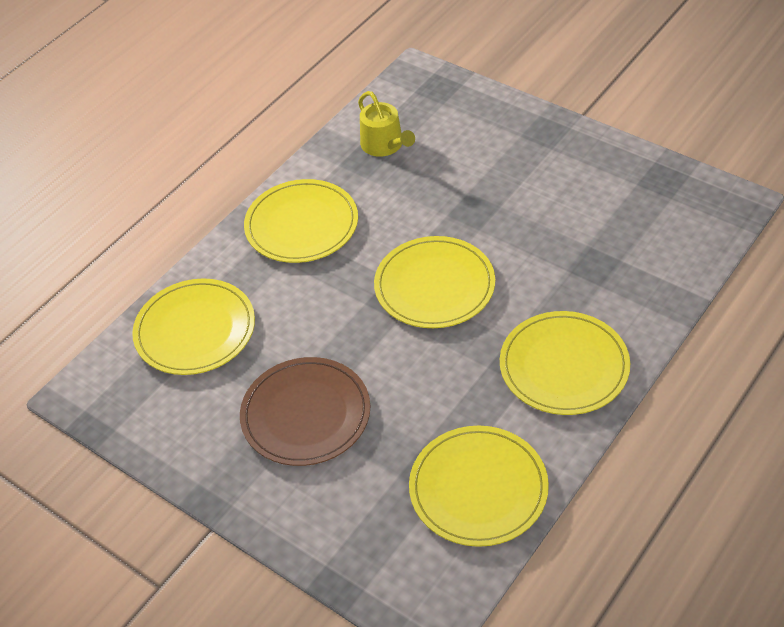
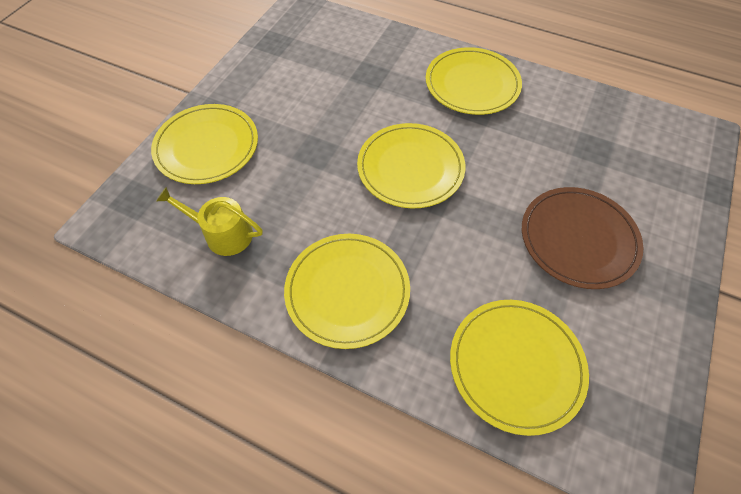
camera: 105 degrees left, 10 degrees up
(385, 145) = (223, 234): yellow watering can -> yellow watering can turned 120 degrees counterclockwise
(478, 488) = (595, 120): yellow plate -> yellow plate (207, 146)

